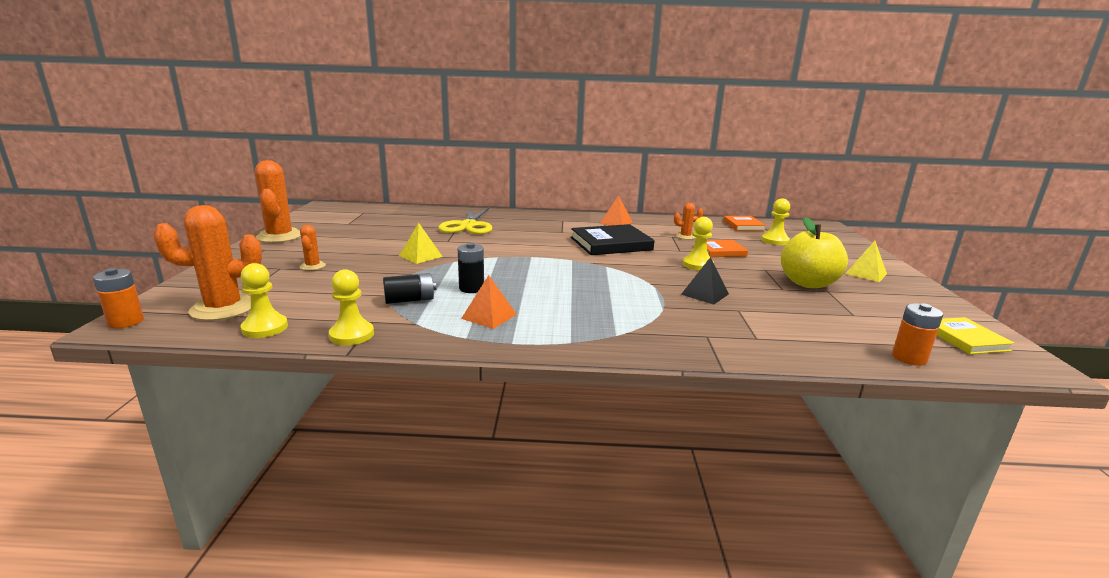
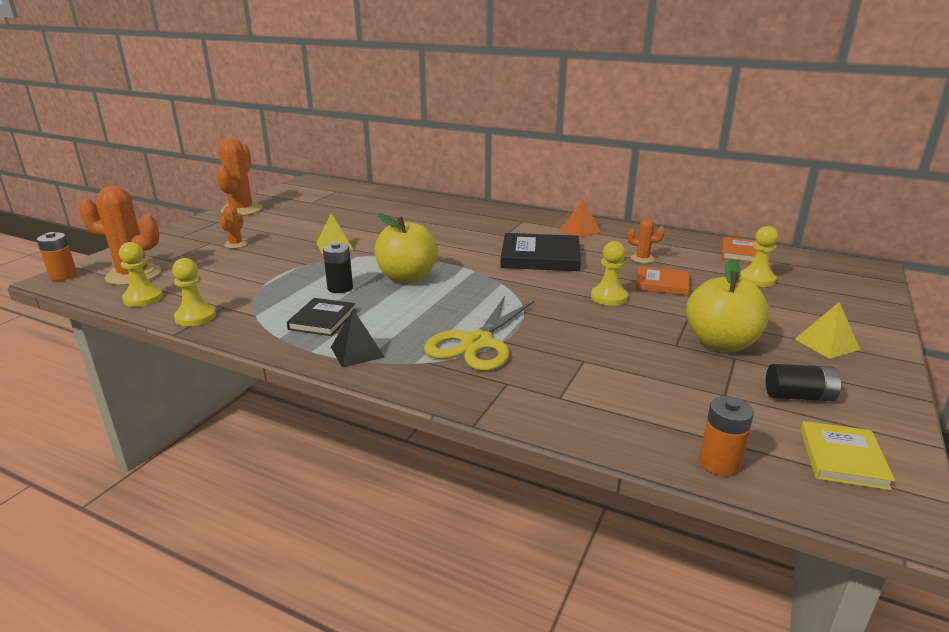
camera: 25 degrees right, 5 degrees up
(410, 300) = (275, 291): black battery -> black battery (799, 396)
(468, 226) = (416, 217): yellow scissors -> yellow scissors (477, 343)
(489, 316) = (322, 320): orange pyramid -> black book
(522, 272) = (407, 277): none -> yellow apple
(704, 294) = (569, 334): black pyramid -> black pyramid (357, 352)

